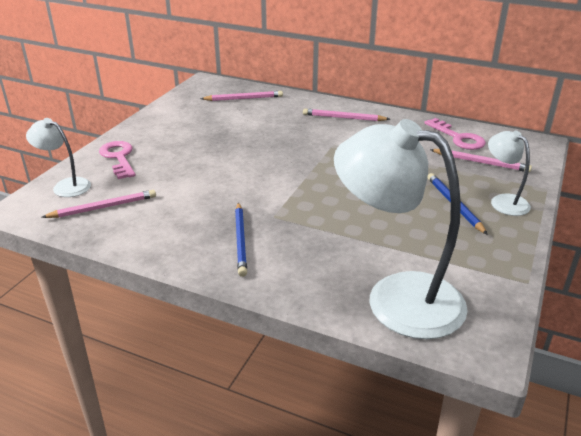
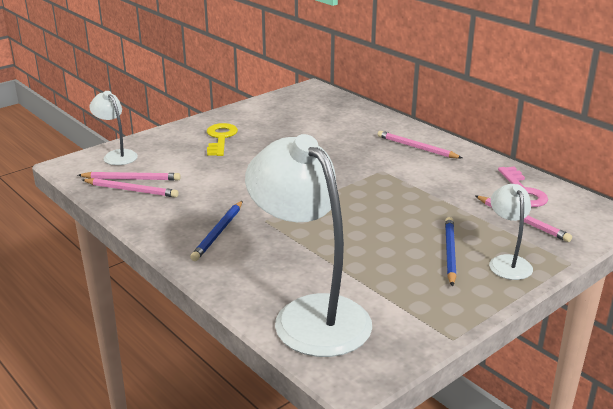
camera: 25 degrees right, 5 degrees down
(118, 158) = (177, 141): pink key -> none
(160, 145) = (220, 138): none -> yellow key
(243, 98) = (333, 111): pink pencil -> pink pencil (131, 190)

